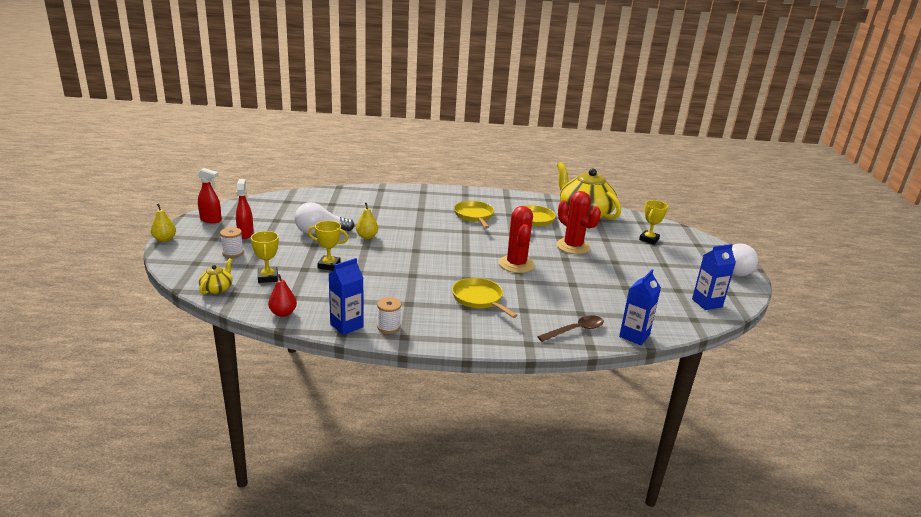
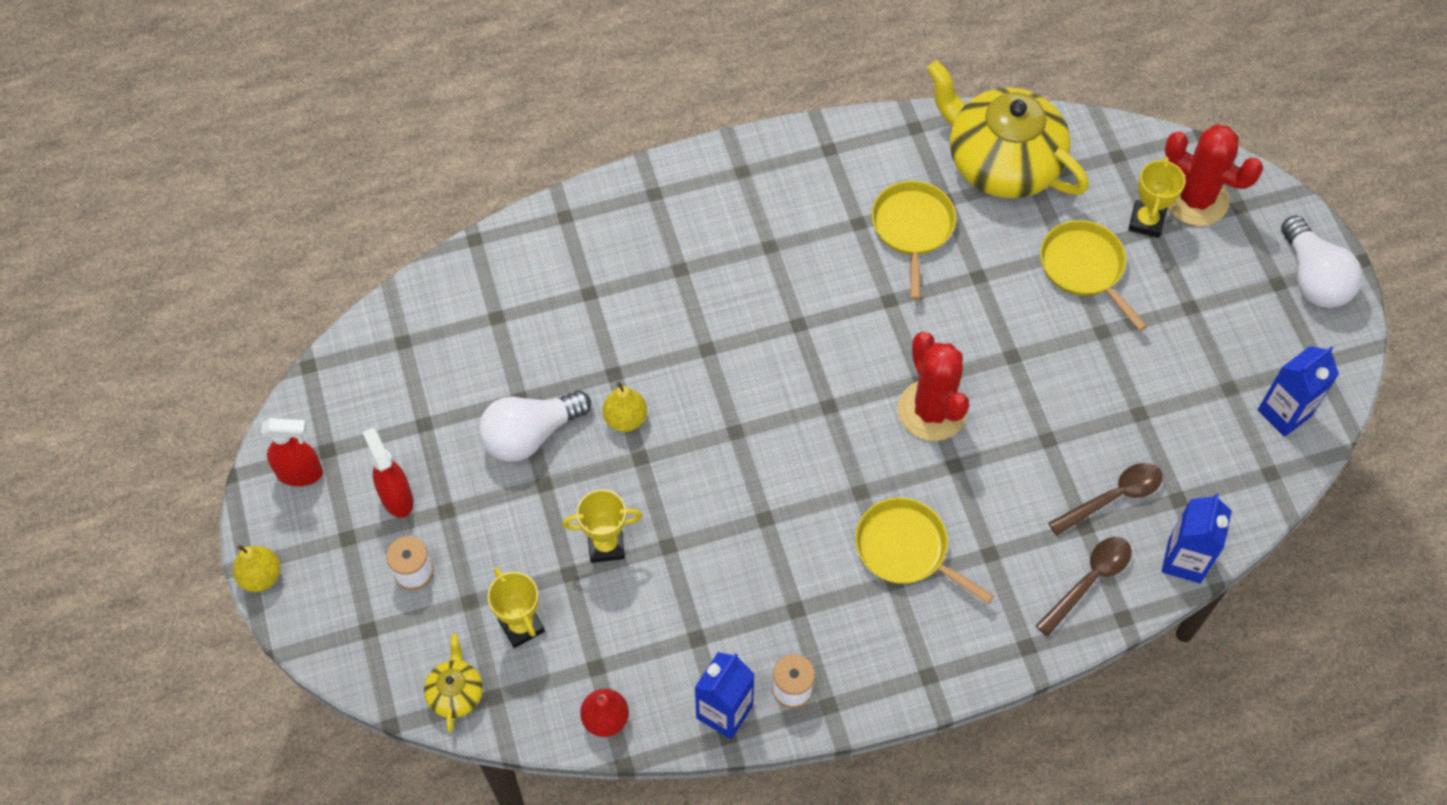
camera: 15 degrees left, 35 degrees up
(474, 216) = (793, 256): yellow pan -> yellow pan (1084, 268)
(573, 246) = (1014, 304): red cactus -> red cactus (1195, 199)
(601, 308) = (1113, 497): none -> brown spoon

